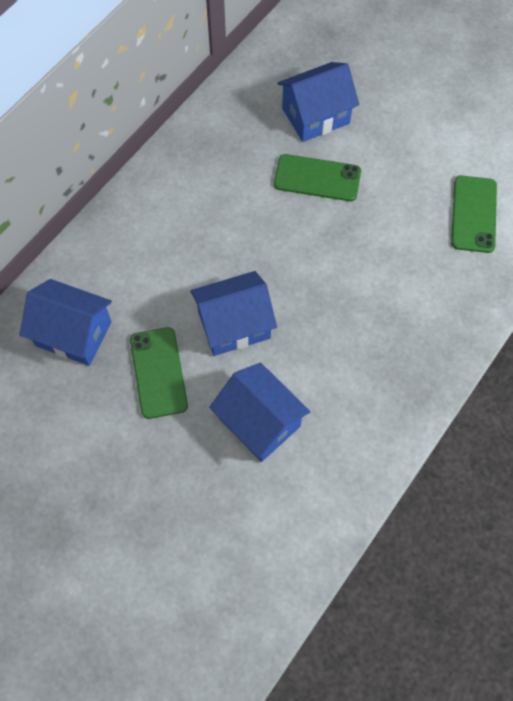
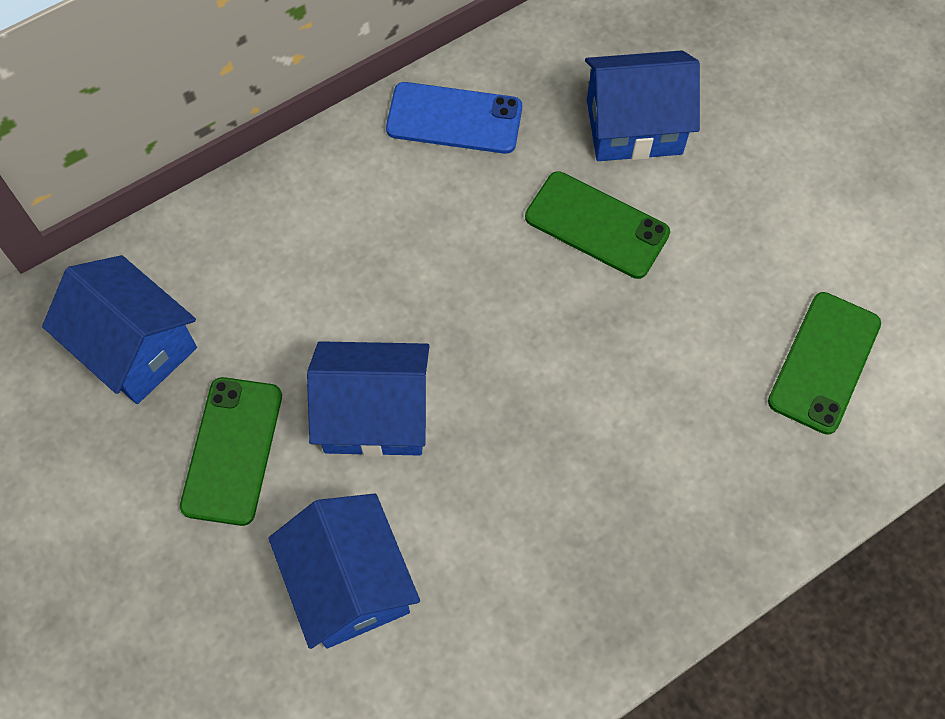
camera: 20 degrees right, 0 degrees up
(209, 142) = (454, 118): none -> blue phone

